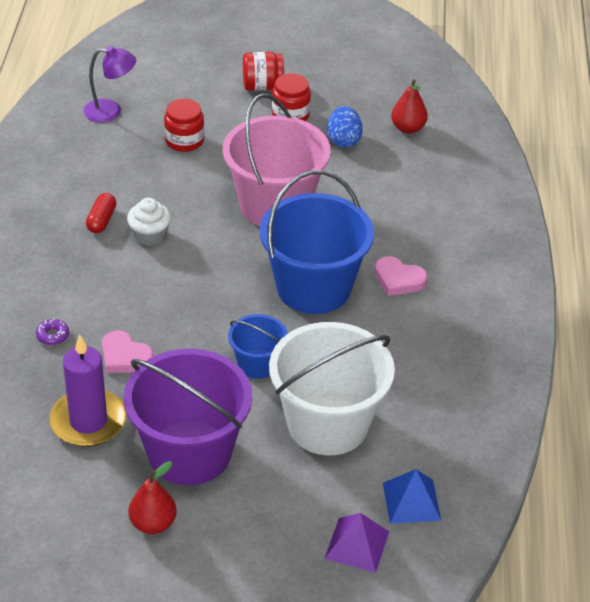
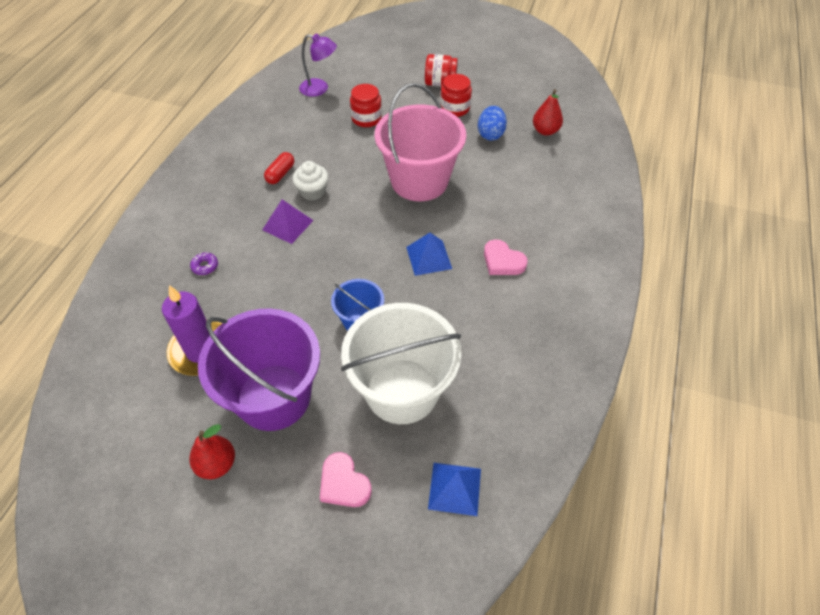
camera: 15 degrees right, 10 degrees up
(125, 357) = (254, 295): pink heart -> pink heart (344, 483)
(313, 288) = (429, 257): blue bucket -> blue pyramid
(357, 544) = (390, 526): purple pyramid -> purple pyramid (288, 225)

